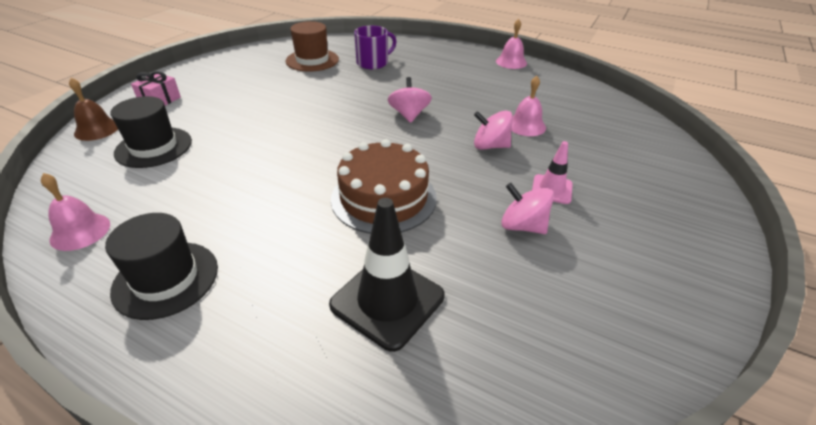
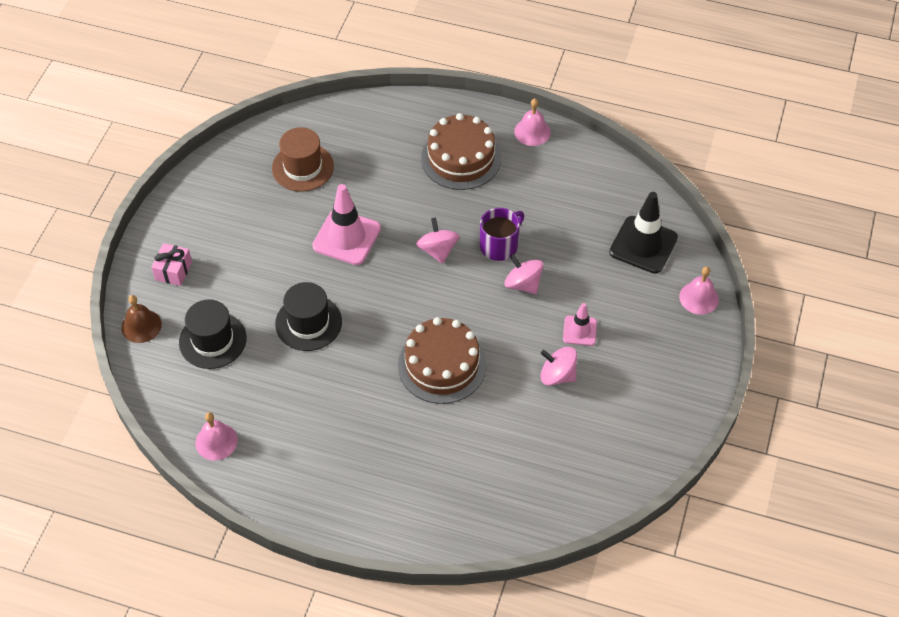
camera: 10 degrees left, 15 degrees up
(166, 279) = (308, 469): black hat -> black hat (308, 323)
(327, 98) = (346, 237): none -> pink traffic cone
(373, 63) = (375, 161): purple mug -> purple mug (499, 245)
(387, 300) = (469, 458): black traffic cone -> black traffic cone (643, 245)
(447, 68) = (461, 158): none -> brown cake
(490, 146) = (523, 284): pink spinning top -> pink spinning top turned 45 degrees clockwise
(526, 125) = (554, 247): pink bell -> pink bell (699, 298)

